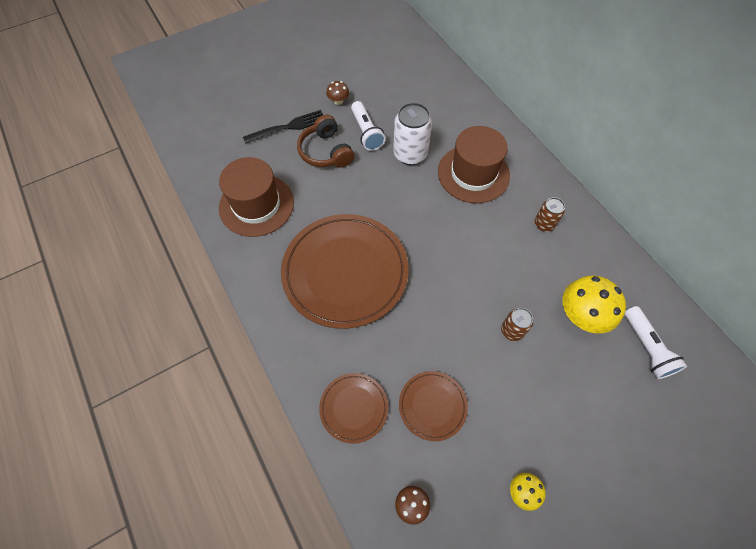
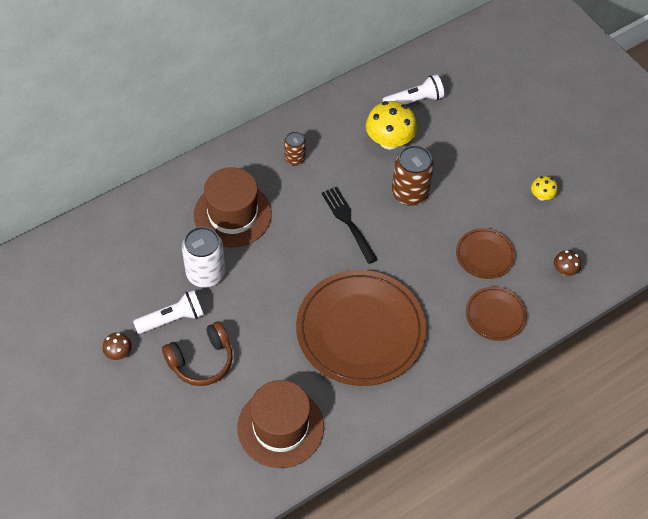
camera: 95 degrees left, 5 degrees down
(288, 127) = (161, 406): black fork -> black fork (348, 222)
(512, 331) = (409, 193): brown can -> brown can, size x1.74

